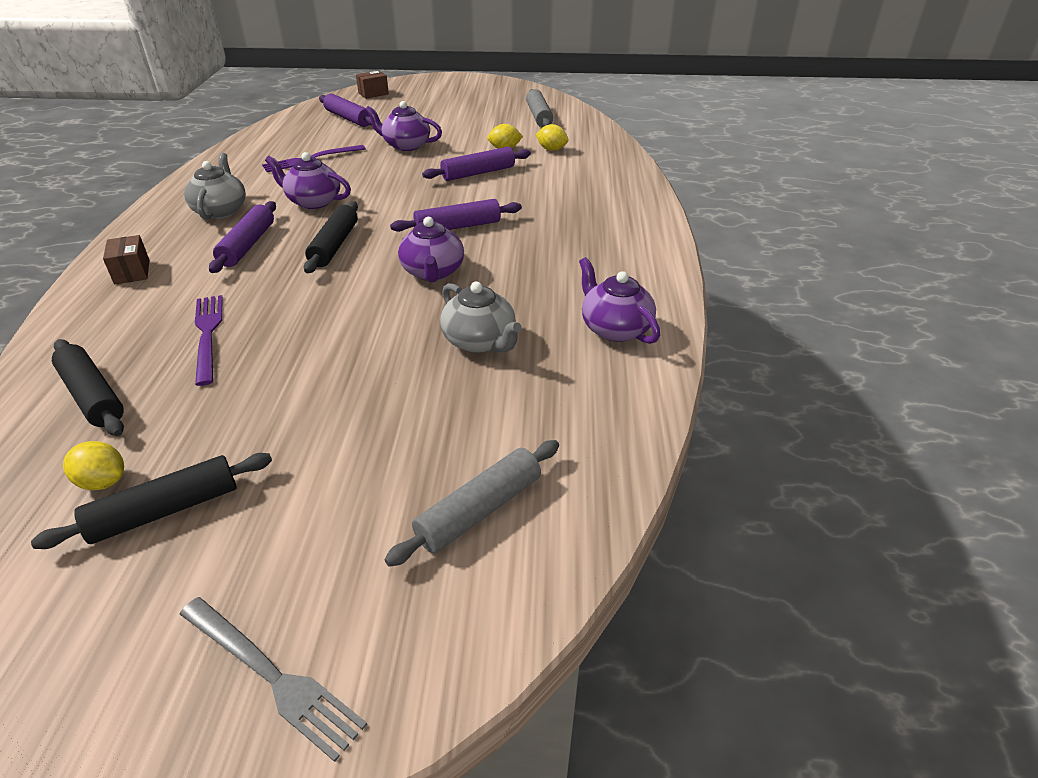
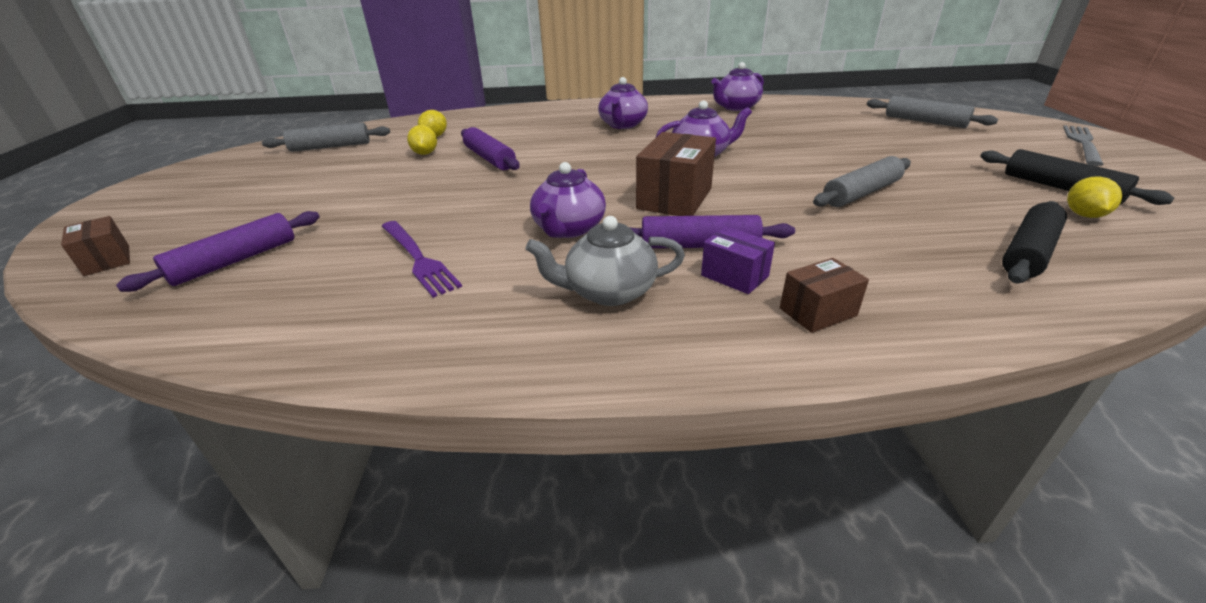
camera: 95 degrees left, 5 degrees down
(197, 252) = (734, 276): none -> purple box
(208, 335) = (880, 223): purple fork -> none
(271, 345) = (861, 193): none -> grey rolling pin
(334, 245) = (674, 198): black rolling pin -> brown box
(406, 145) = (390, 201): purple teapot -> purple teapot (623, 125)
(458, 227) = (615, 155): purple rolling pin -> none
(480, 341) = (782, 133): grey teapot -> none

